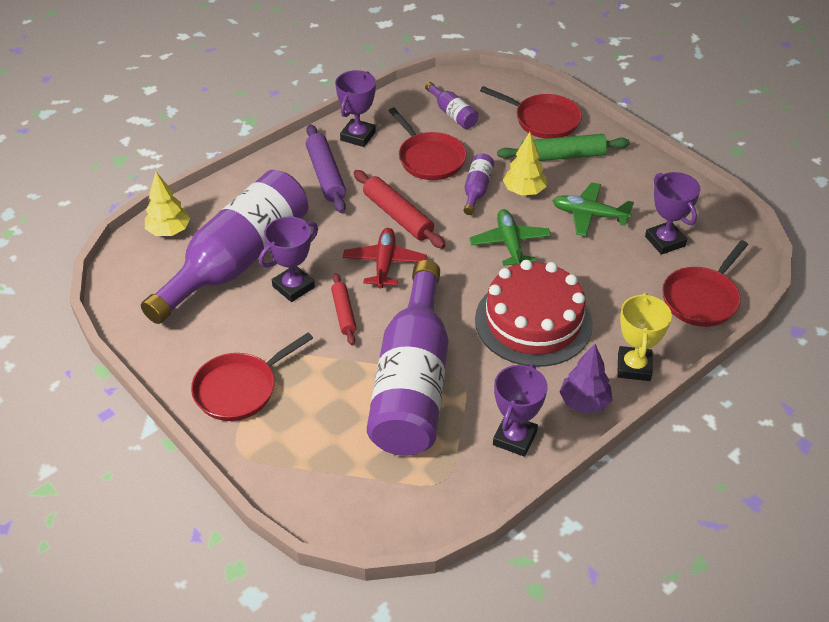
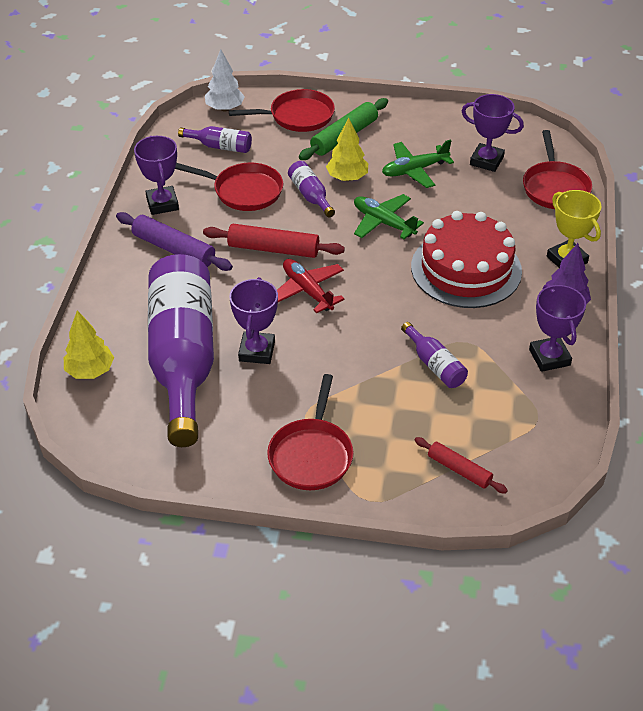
camera: 40 degrees left, 0 degrees up
(344, 313) = (322, 347): red rolling pin -> red rolling pin (459, 470)
(412, 382) = (435, 365): purple bottle -> purple bottle, size x0.40
(492, 85) = (225, 108): none -> white tree

